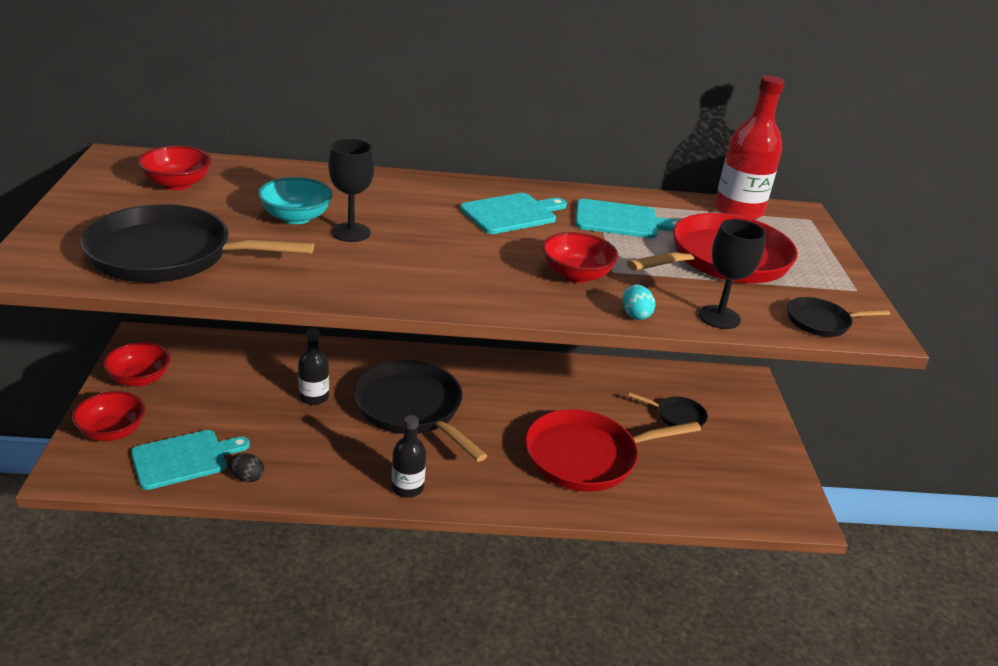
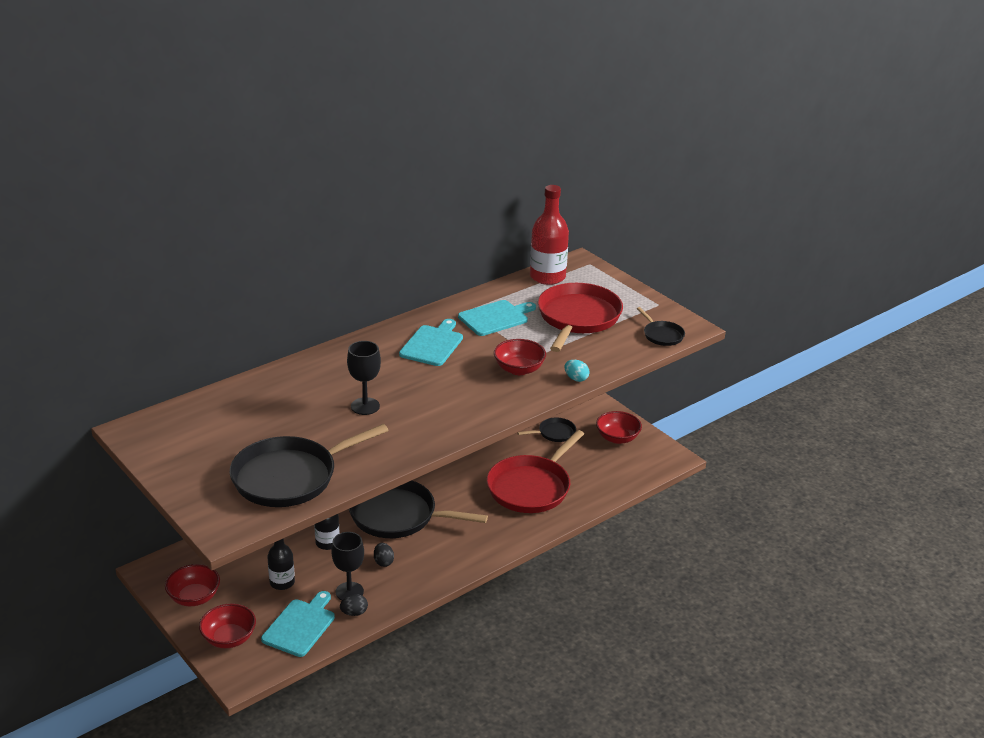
camera: 35 degrees left, 0 degrees up
(177, 184) = (207, 428): red bowl -> red bowl (617, 438)
(296, 217) = (318, 413): turquoise bowl -> none
(340, 445) = (383, 562): none -> black egg
(407, 487) = (454, 563): black bottle -> black bottle (282, 582)
(719, 317) = (615, 358): black goblet -> black goblet (349, 592)
(821, 322) = (662, 335): black pan -> black pan turned 75 degrees counterclockwise

